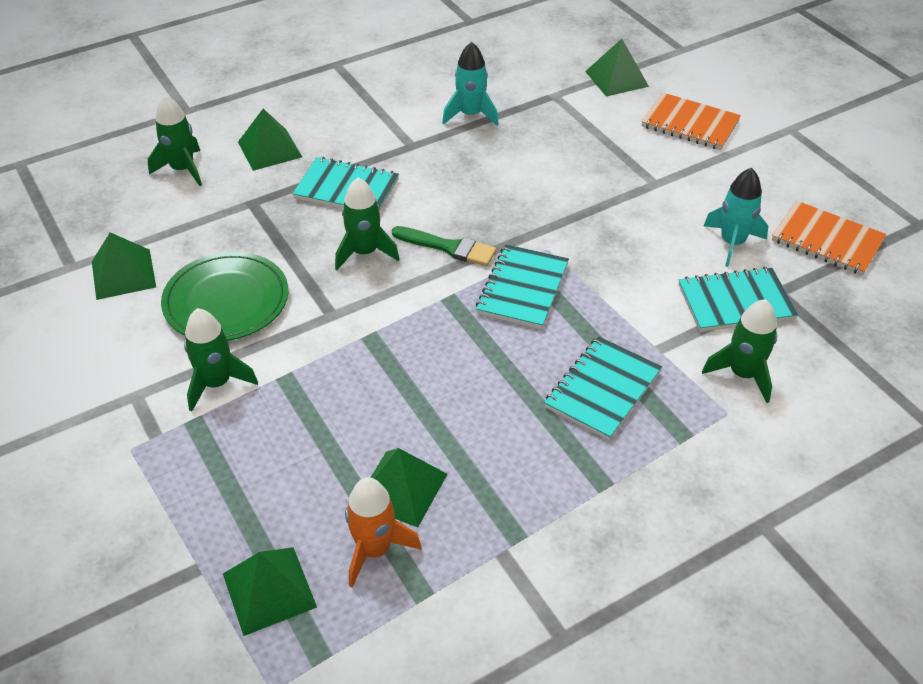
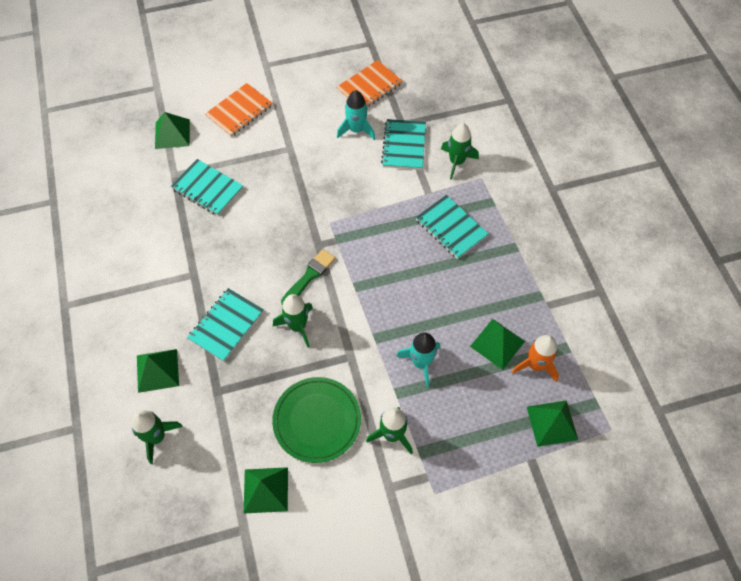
camera: 75 degrees left, 15 degrees up
(470, 115) = (174, 230): turquoise rocket -> turquoise rocket (421, 363)
(523, 289) = (360, 245): turquoise notebook -> turquoise notebook (207, 188)

